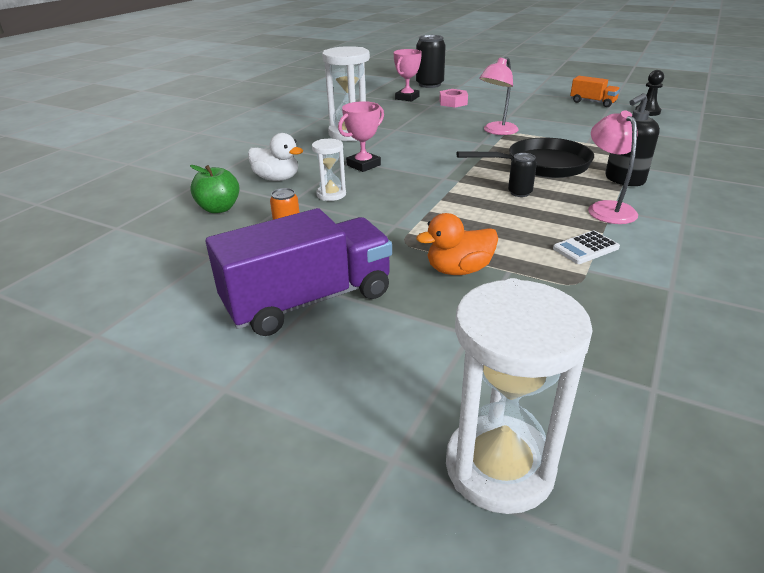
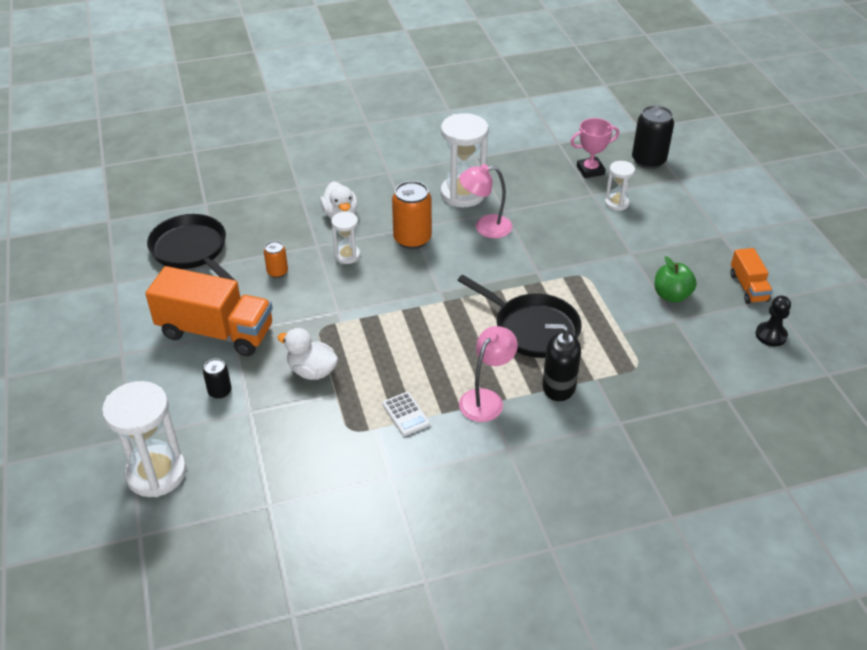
camera: 45 degrees right, 10 degrees up
(161, 262) = (192, 251): none -> black pan
(219, 208) = (271, 223): green apple -> green apple (671, 295)
(308, 300) = (216, 332): purple truck -> orange truck
(363, 165) = (412, 239): pink trophy -> orange can
(453, 102) = (616, 203): pink nut -> white hourglass
(459, 270) = (312, 371): orange duck -> white duck
(496, 131) = (576, 267): pink lamp -> pink lamp (485, 227)
(520, 193) = (460, 342): black can -> black can (220, 391)
(585, 248) = (406, 414): white calculator -> white calculator turned 135 degrees counterclockwise

